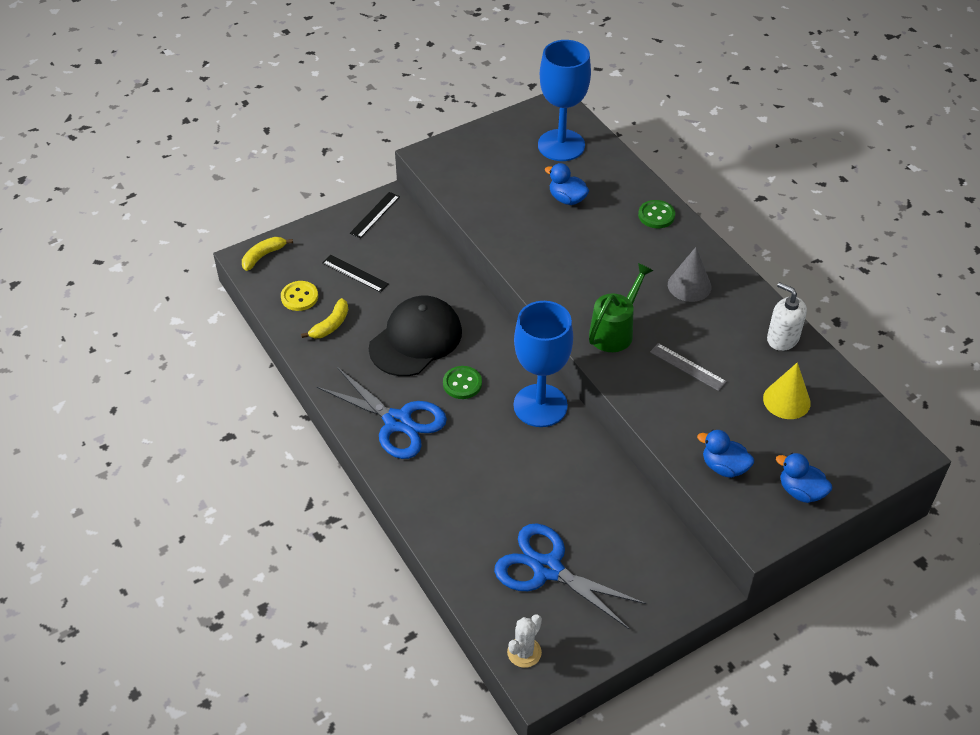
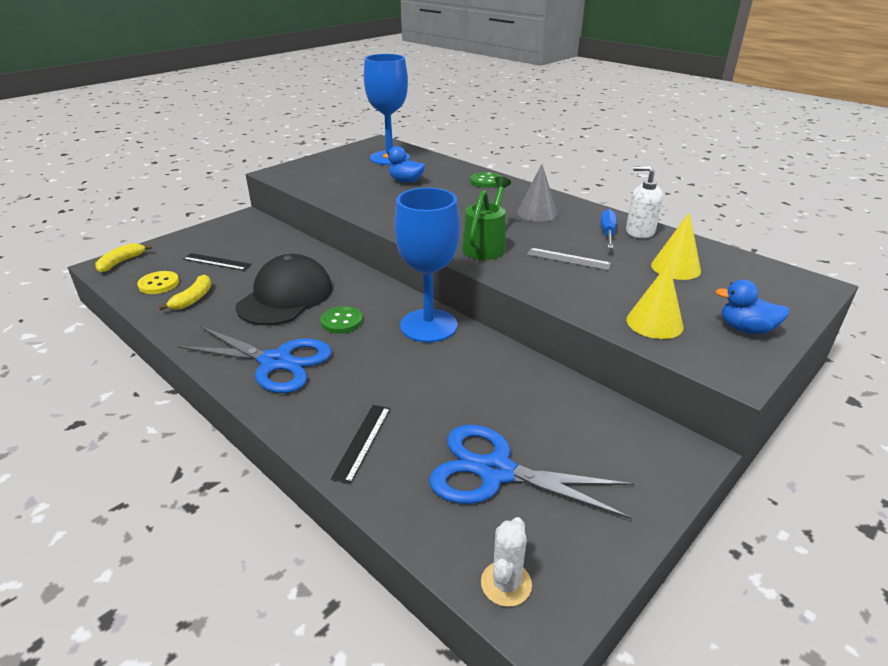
camera: 15 degrees left, 15 degrees down
(375, 215) = (233, 226): black ruler -> black ruler (362, 442)
(724, 467) = (654, 323): blue duck -> yellow cone
(747, 335) = (607, 233): none -> blue screwdriver

